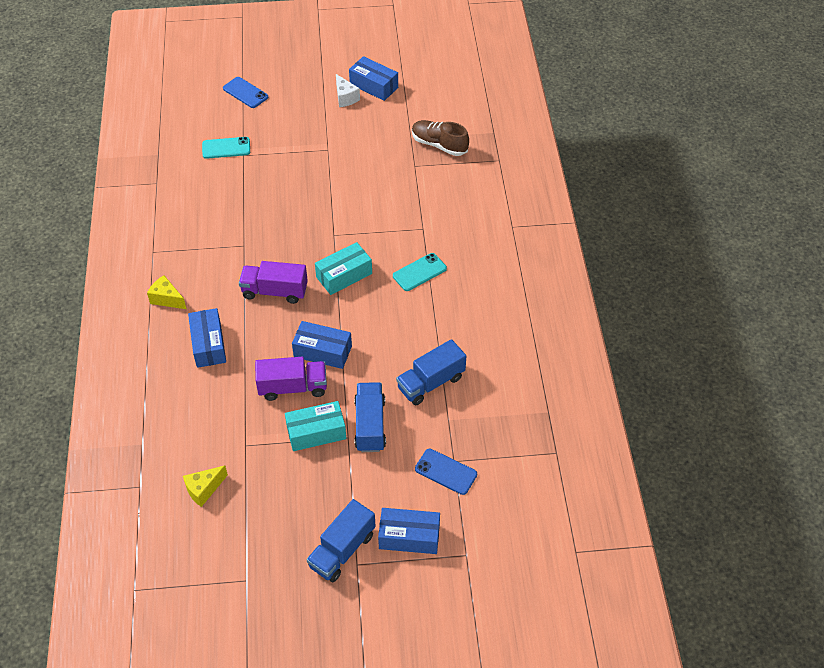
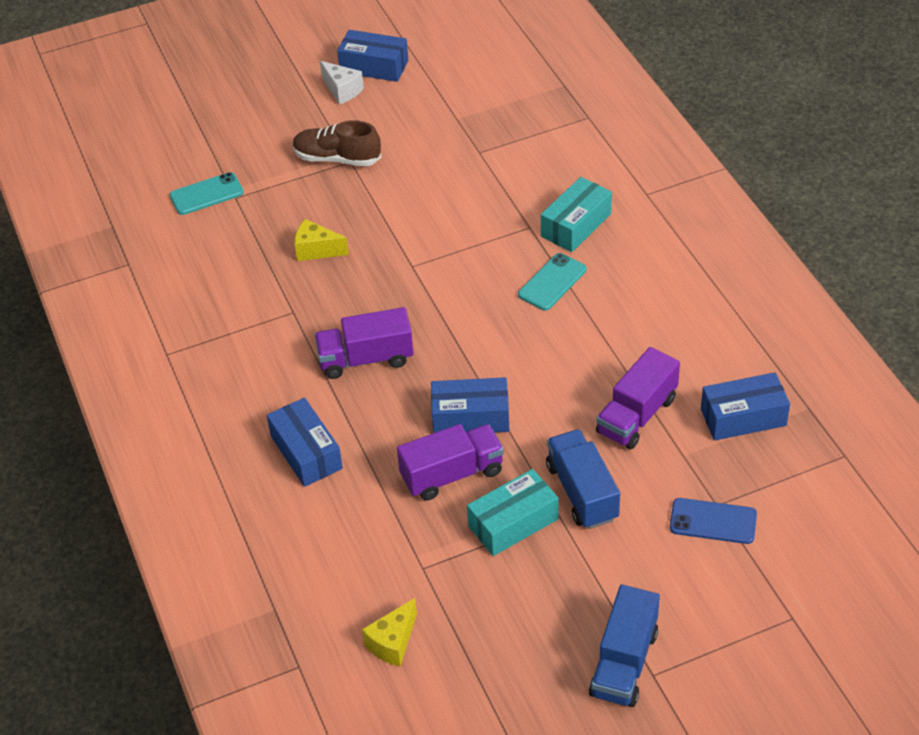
camera: 15 degrees left, 5 degrees down
(167, 299) = (217, 410): yellow cheese -> yellow cheese (316, 250)
(245, 93) = (199, 117): blue phone -> none
(344, 275) = (451, 313): turquoise box -> turquoise box (576, 225)
(409, 536) = (705, 618): blue box -> blue box (743, 417)
(431, 383) = (637, 416): blue truck -> purple truck
(439, 145) = (499, 118): brown shoe -> brown shoe (337, 158)

